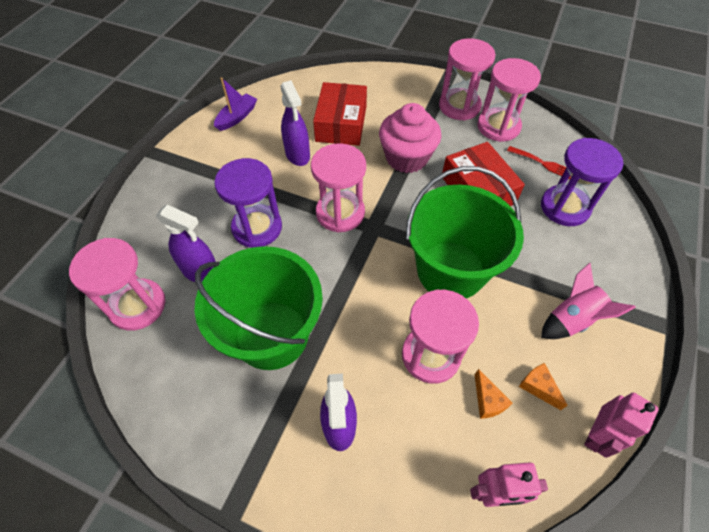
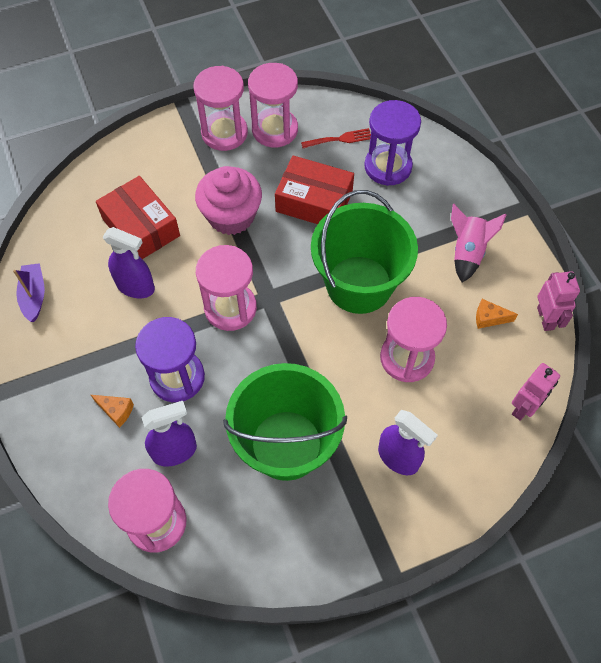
camera: 45 degrees left, 5 degrees up
(487, 401) = (469, 355): orange cheese -> orange cheese (116, 411)

